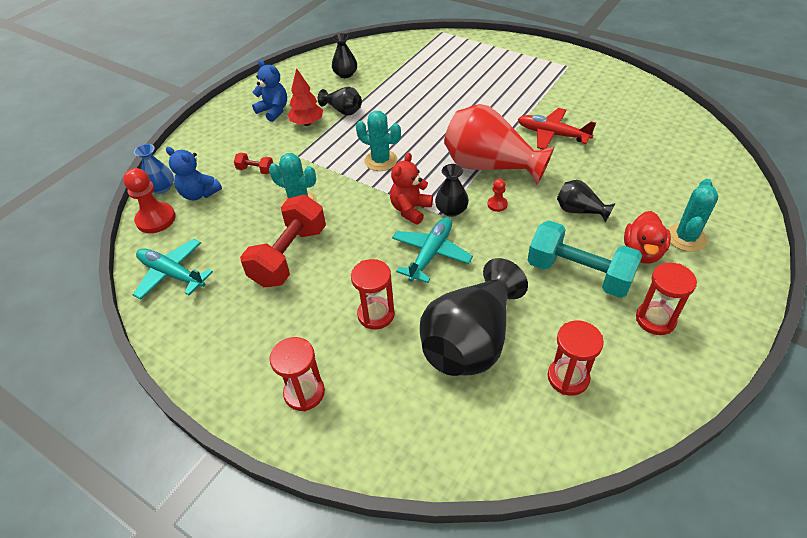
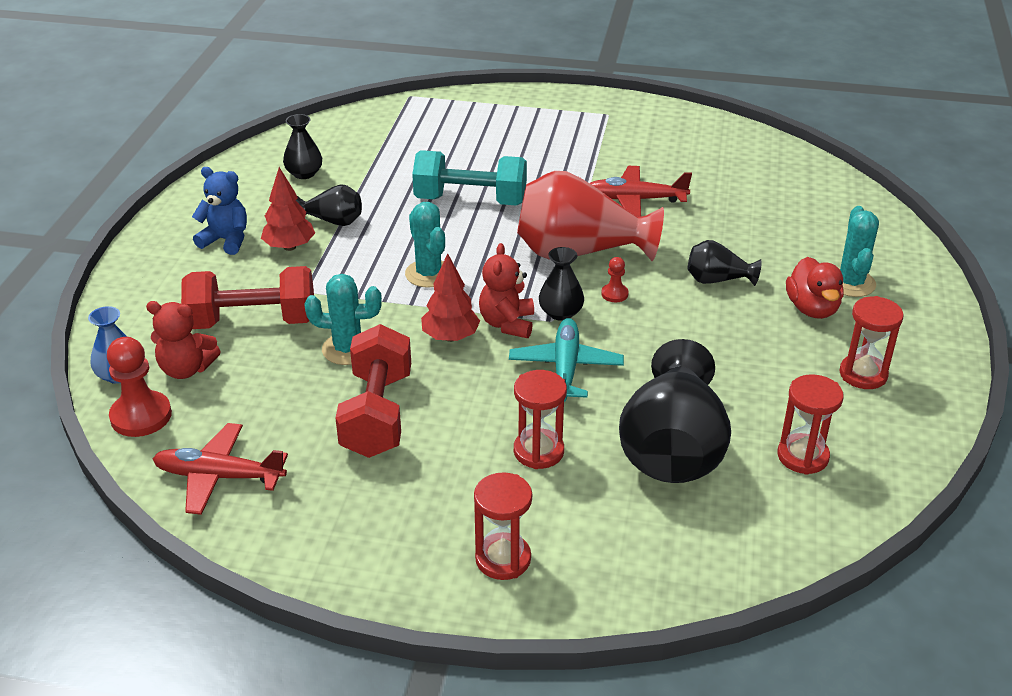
camera: 25 degrees left, 10 degrees down
(172, 274) = (219, 476): turquoise plane -> red plane
(199, 193) = (186, 369): blue teddy bear -> red teddy bear
(255, 170) = (253, 321): red dumbbell -> red dumbbell, size x2.25
(368, 210) = (450, 337): none -> red tree
(381, 161) = (429, 274): turquoise cactus -> turquoise cactus turned 60 degrees clockwise
(579, 274) = (755, 348): turquoise dumbbell -> turquoise dumbbell (470, 200)

